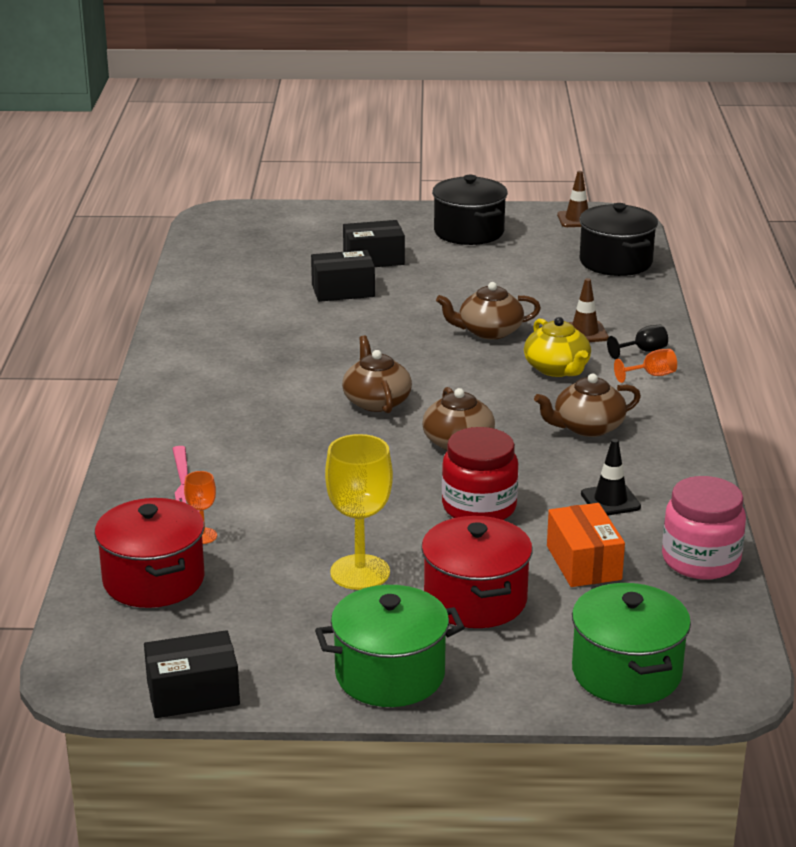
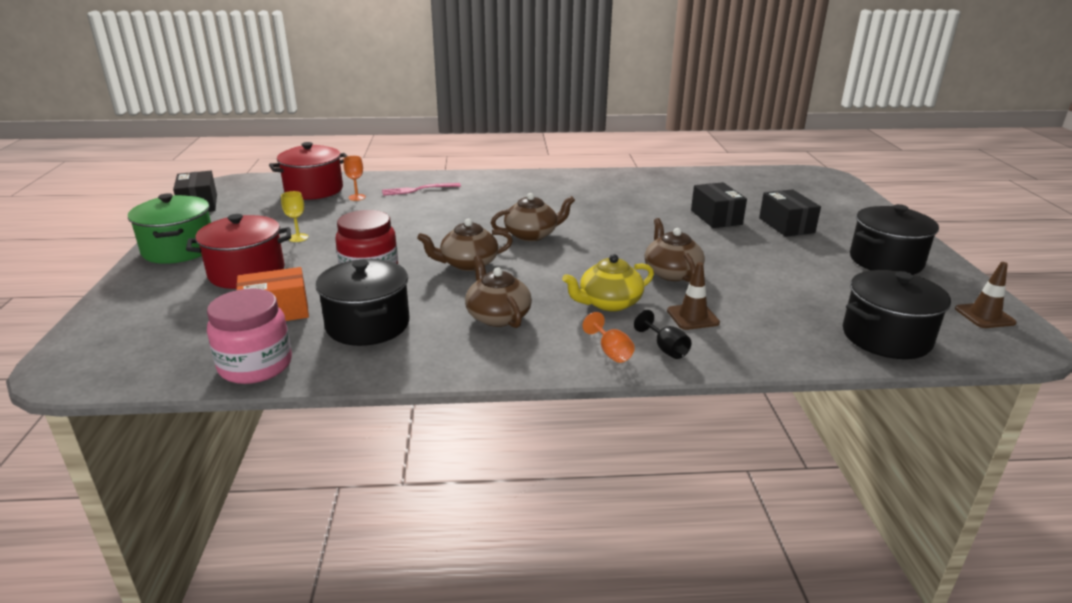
camera: 85 degrees right, 0 degrees up
(360, 572) = (298, 238): yellow goblet -> yellow goblet, size x0.49
(610, 500) = (368, 325): black traffic cone -> black pot
(626, 672) = (119, 327): green pot -> none

